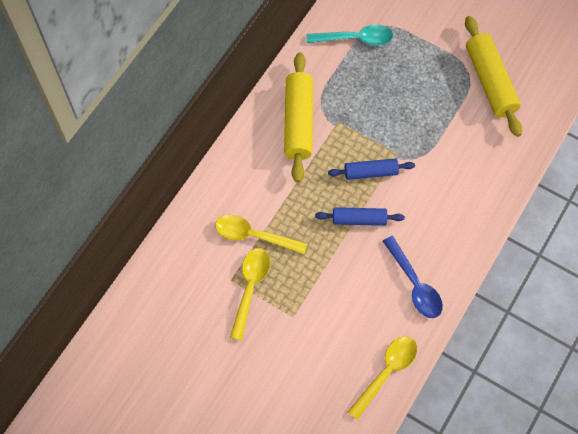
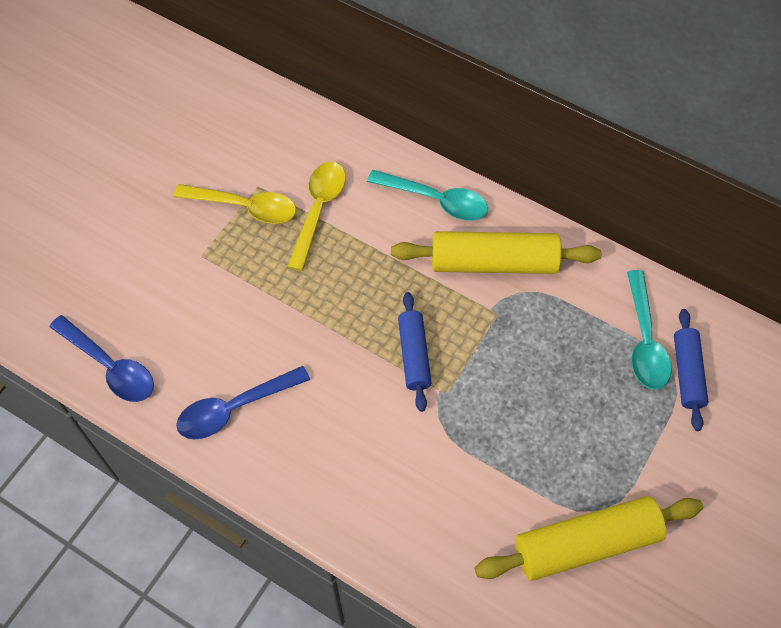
camera: 90 degrees right, 5 degrees down
(246, 156) = (436, 200): none -> turquoise spoon
(359, 219) = (339, 338): blue rolling pin -> blue rolling pin (687, 373)
(386, 372) = (110, 366): yellow spoon -> blue spoon

